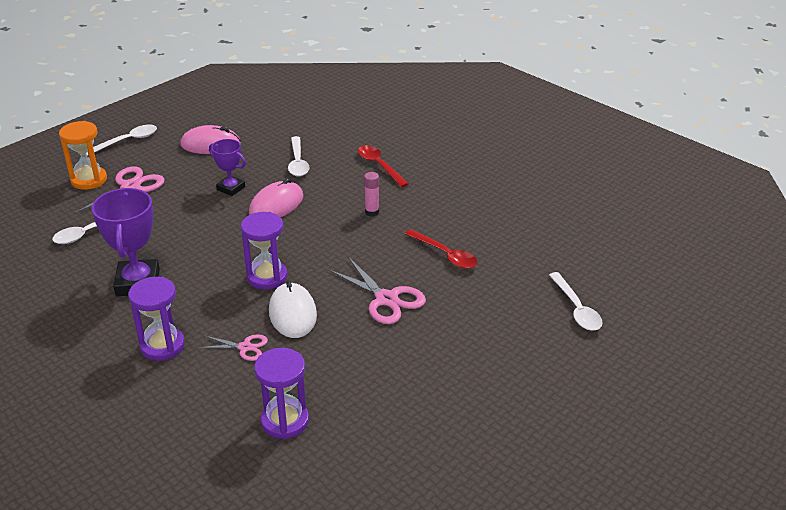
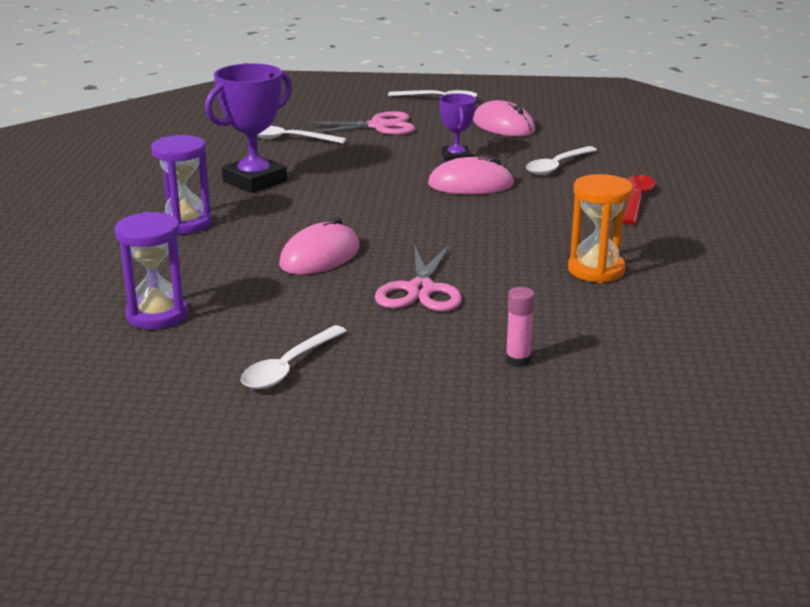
camera: 50 degrees right, 10 degrees down
(89, 180) = (358, 110): orange hourglass -> orange hourglass (596, 270)
(245, 347) = (236, 256): pink scissors -> none
(267, 277) = (354, 224): purple hourglass -> none
(292, 313) = (320, 256): white mouse -> pink mouse
(372, 212) = (550, 227): pink glue stick -> pink glue stick (518, 361)
(445, 255) = (555, 290): red spoon -> none
(576, 309) = (607, 406): white spoon -> white spoon (289, 367)

